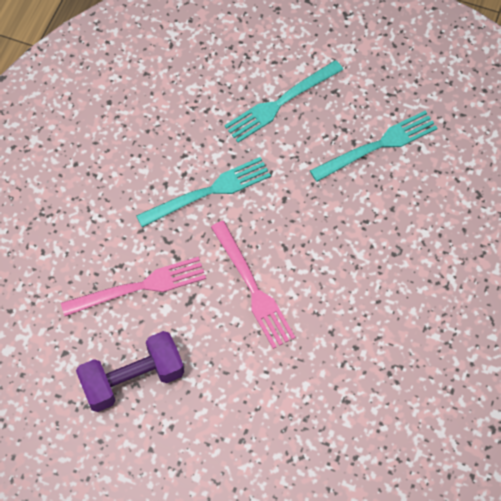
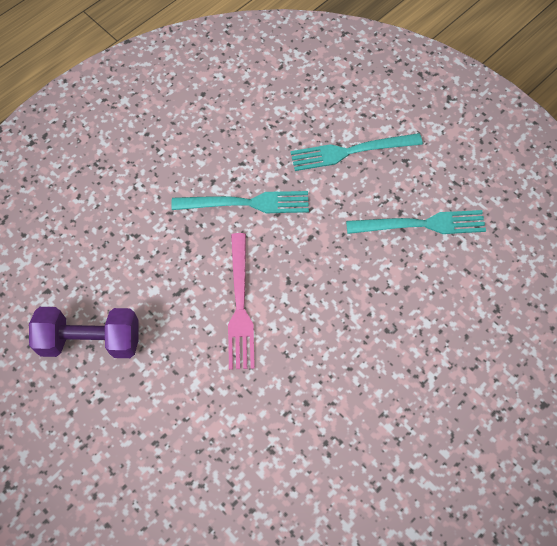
camera: 25 degrees right, 0 degrees up
(139, 287) = (141, 261): pink fork -> none

